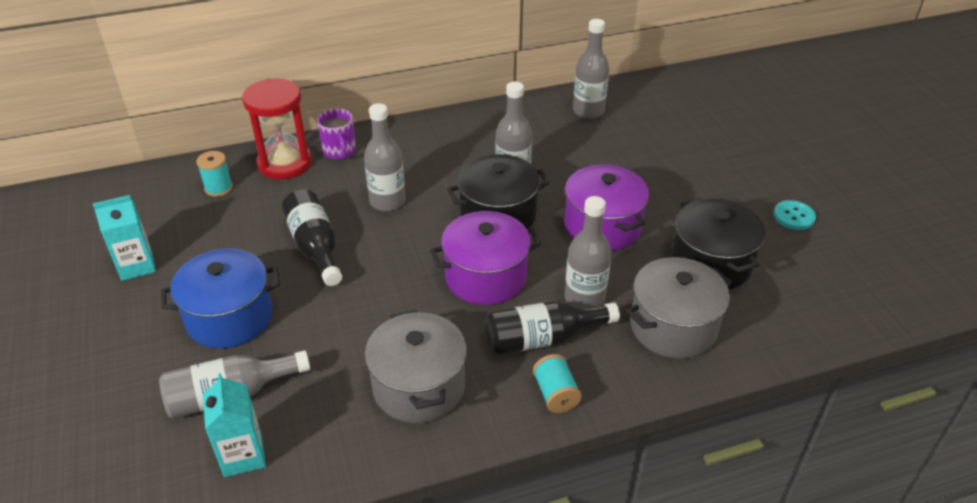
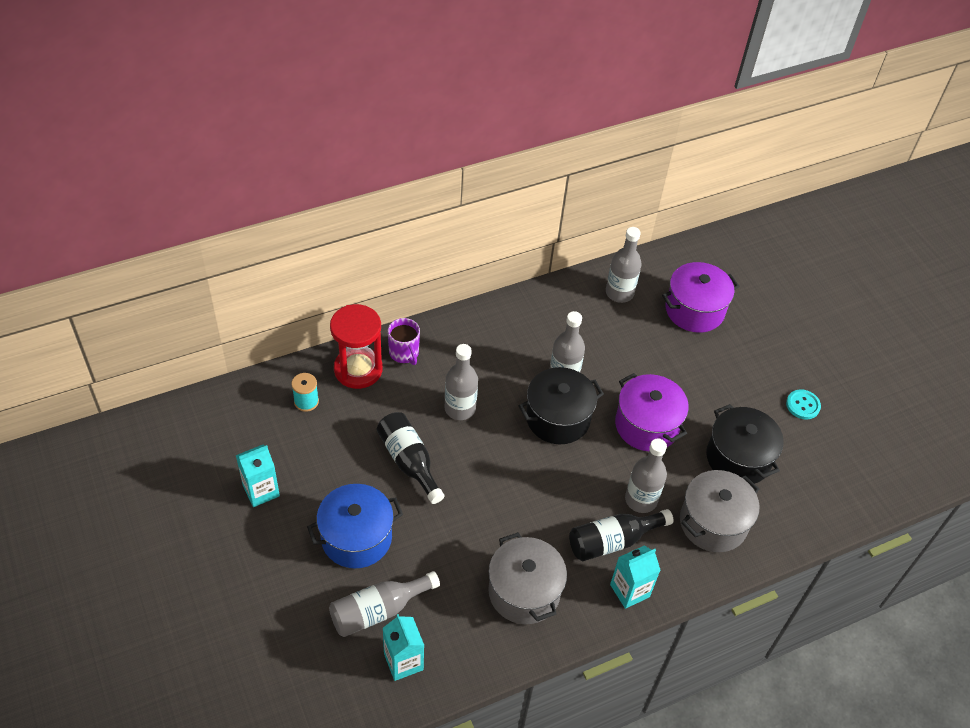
camera: 10 degrees left, 10 degrees up
(486, 277) = (558, 483): purple pot -> purple pot (694, 310)
(555, 394) = (629, 590): turquoise spool -> turquoise carton

